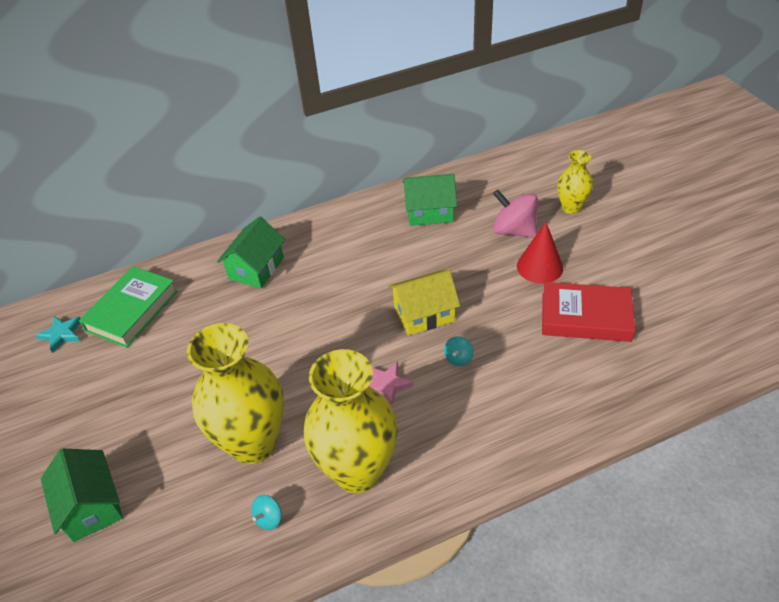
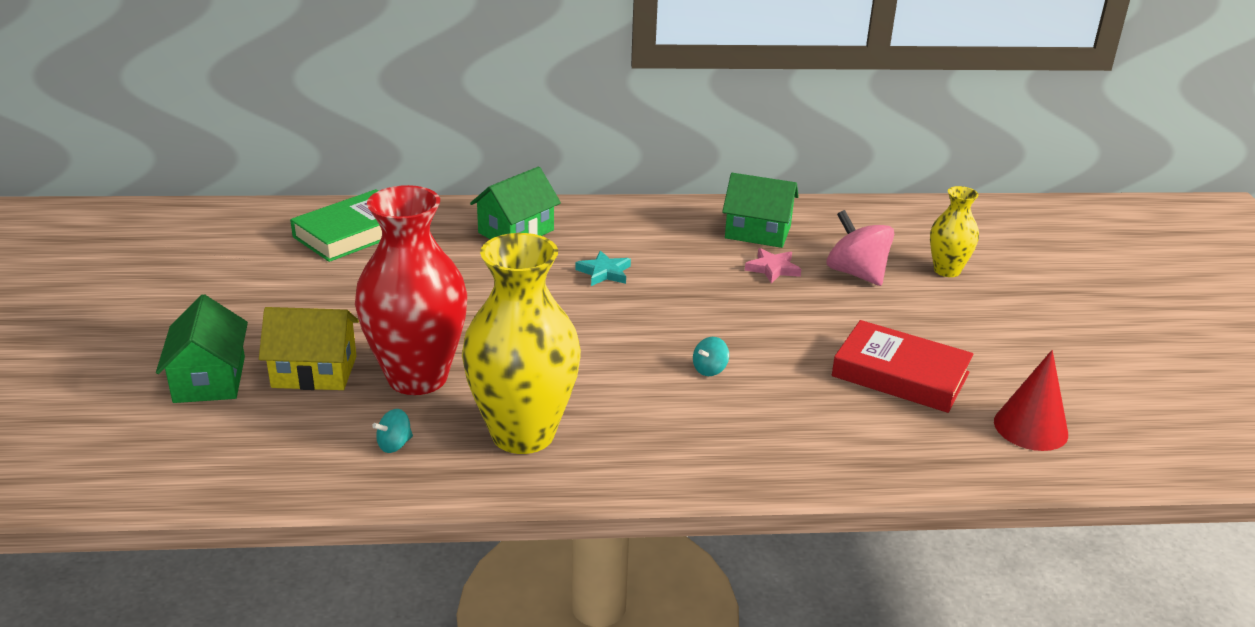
camera: 15 degrees right, 15 degrees down
(61, 334) = (266, 233): turquoise star -> turquoise star (604, 272)
(253, 443) = (417, 377): yellow vase -> red vase
(387, 384) = (606, 369): pink star -> pink star (773, 269)
(424, 314) = (692, 320): yellow house -> yellow house (314, 372)
(539, 267) = (869, 314): red cone -> red cone (1030, 428)

